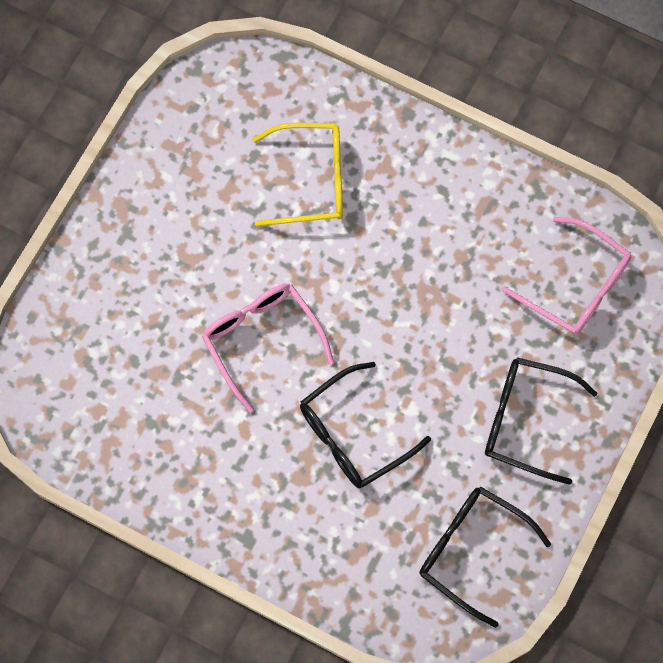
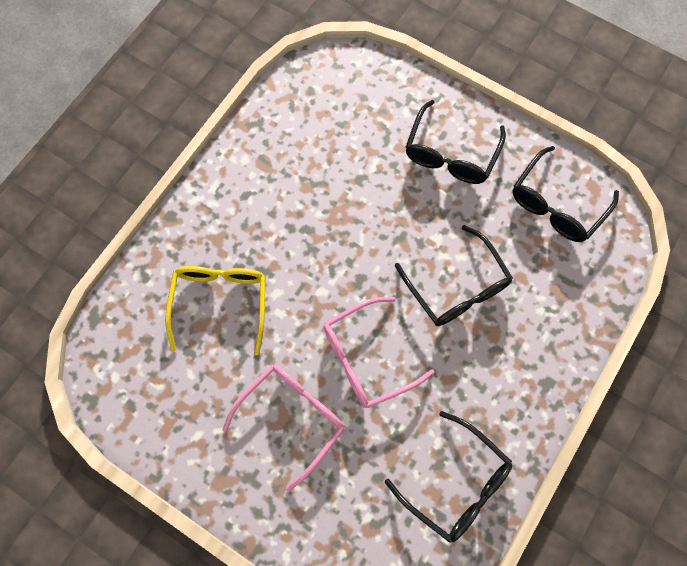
camera: 85 degrees left, 0 degrees up
(132, 442) = (456, 483): none -> black glasses
(576, 286) = (341, 105): pink glasses -> pink glasses (292, 417)

